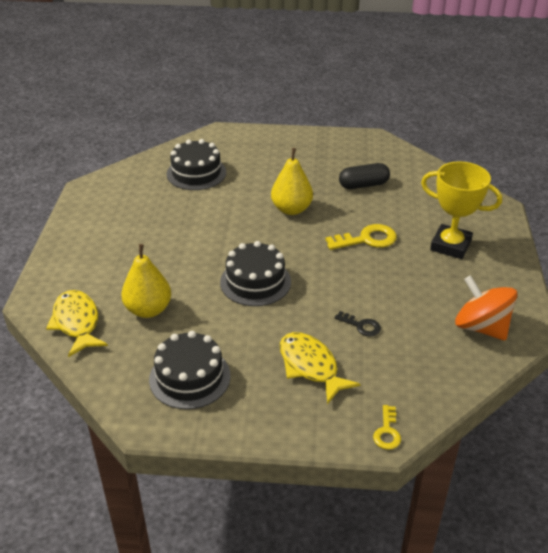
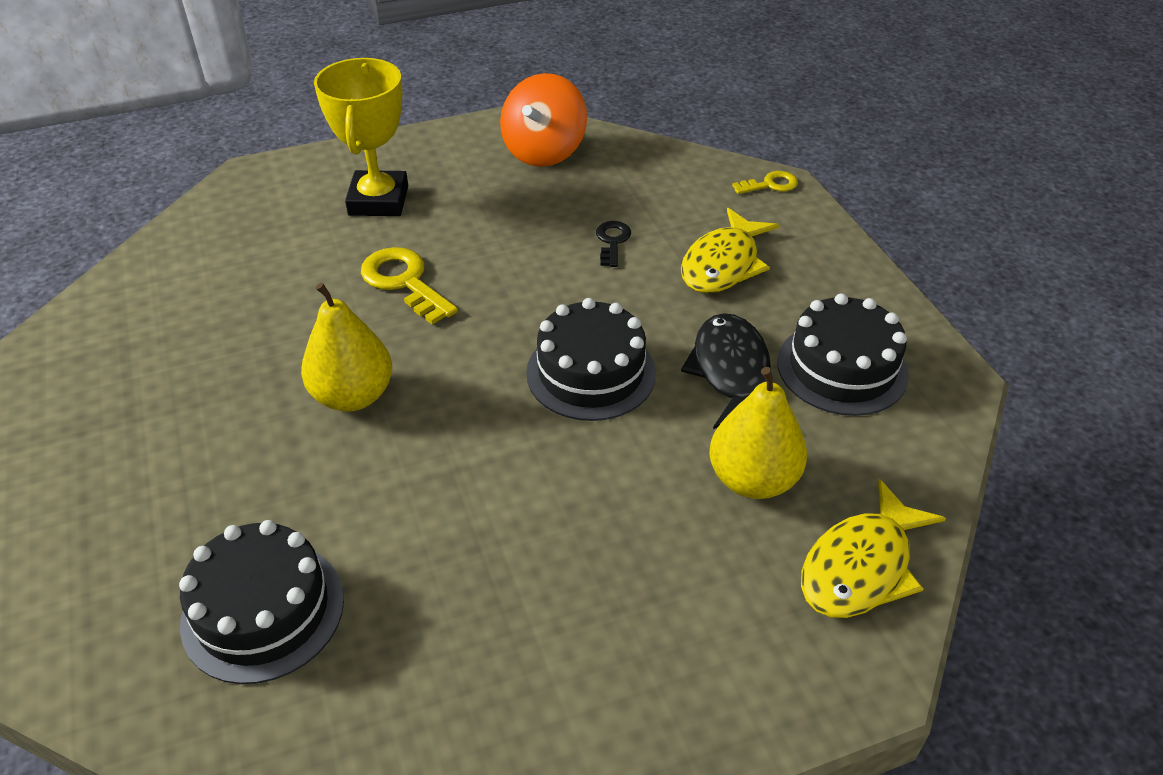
camera: 115 degrees left, 5 degrees up
(220, 331) = (730, 372): none -> black fish
(363, 185) = (230, 325): black capsule -> none

